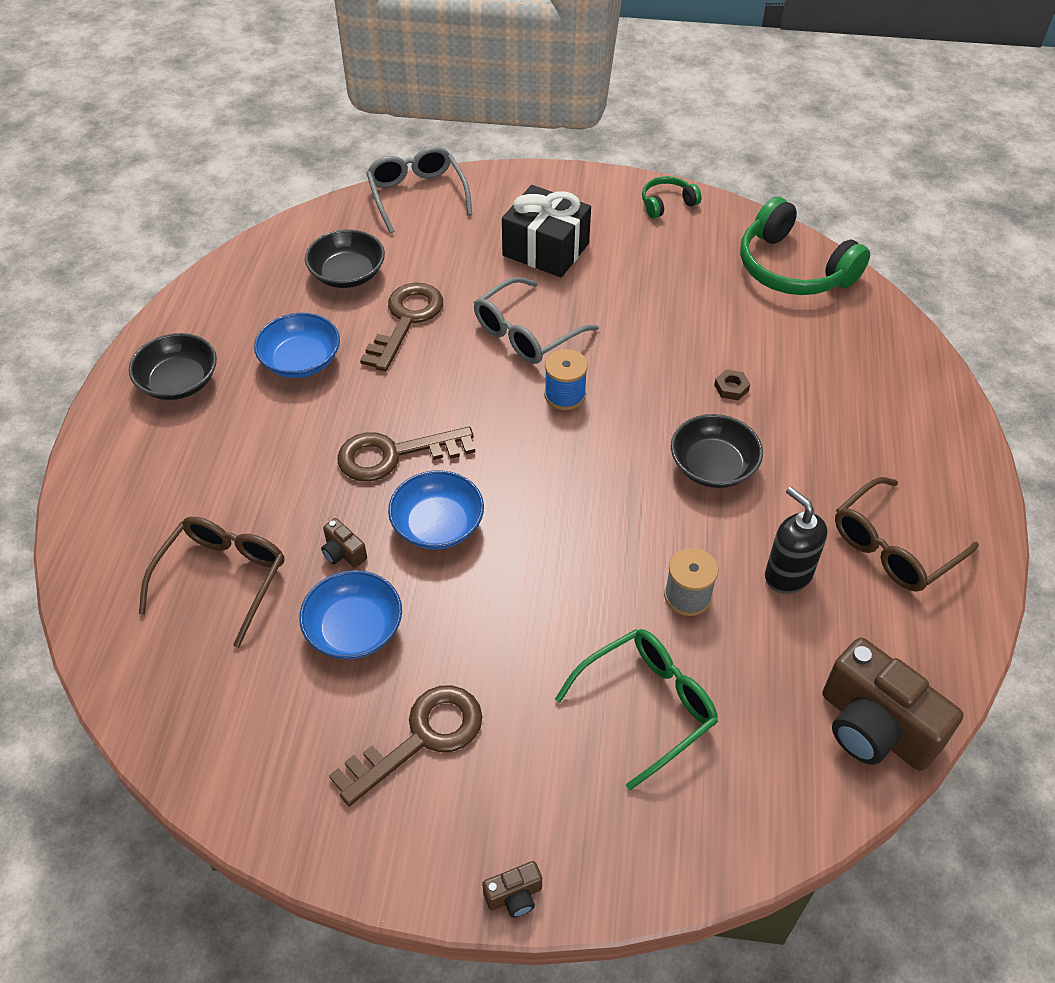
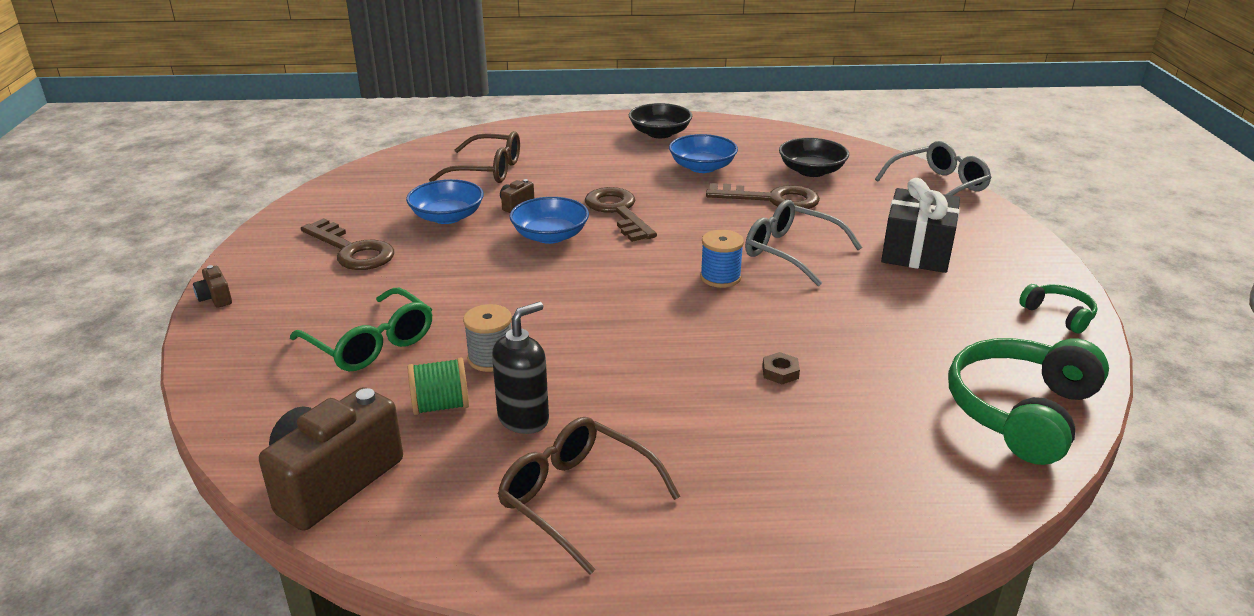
camera: 80 degrees right, 20 degrees down
(713, 466) = (659, 365): black bowl -> none
(764, 640) = (441, 406): none -> green spool

